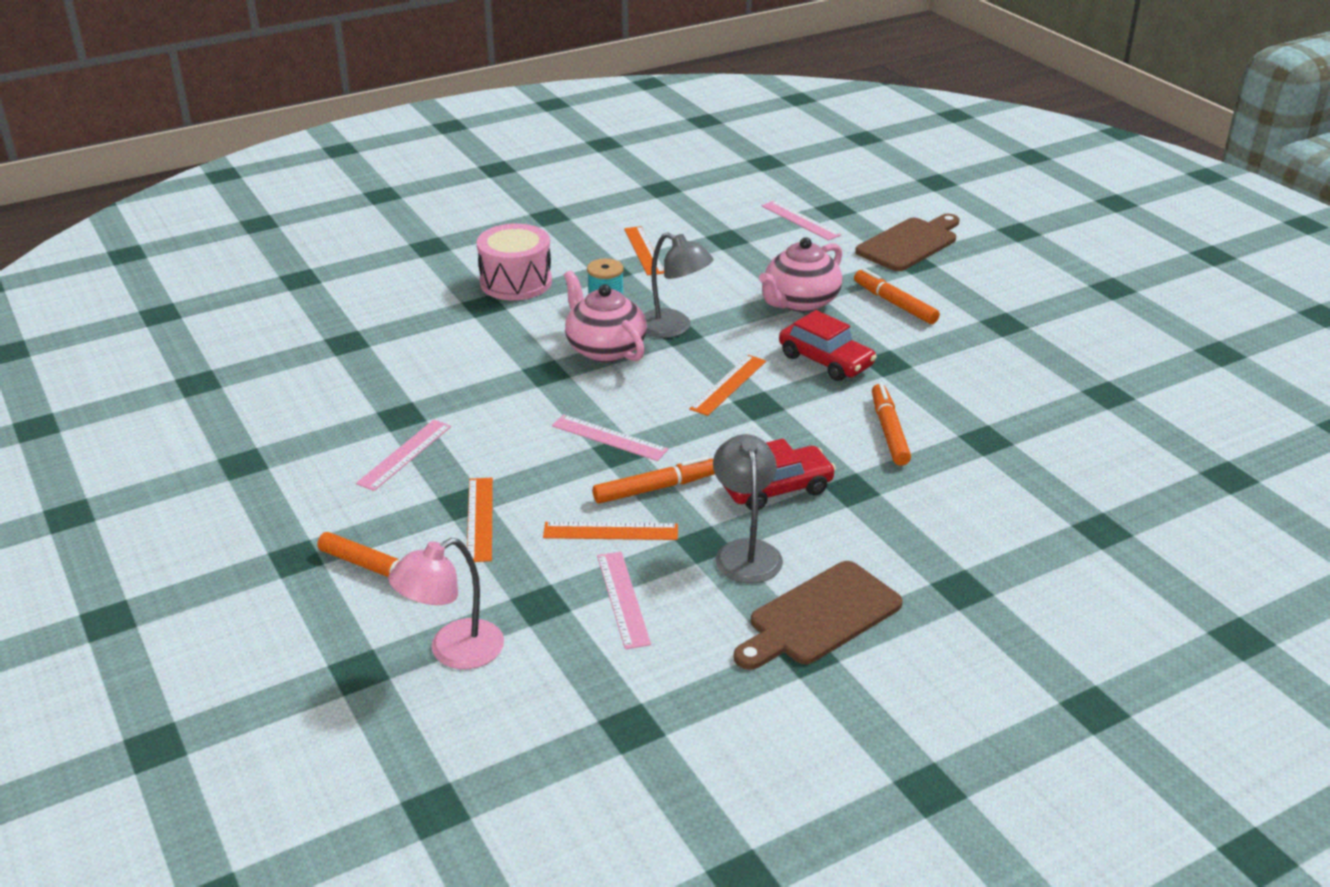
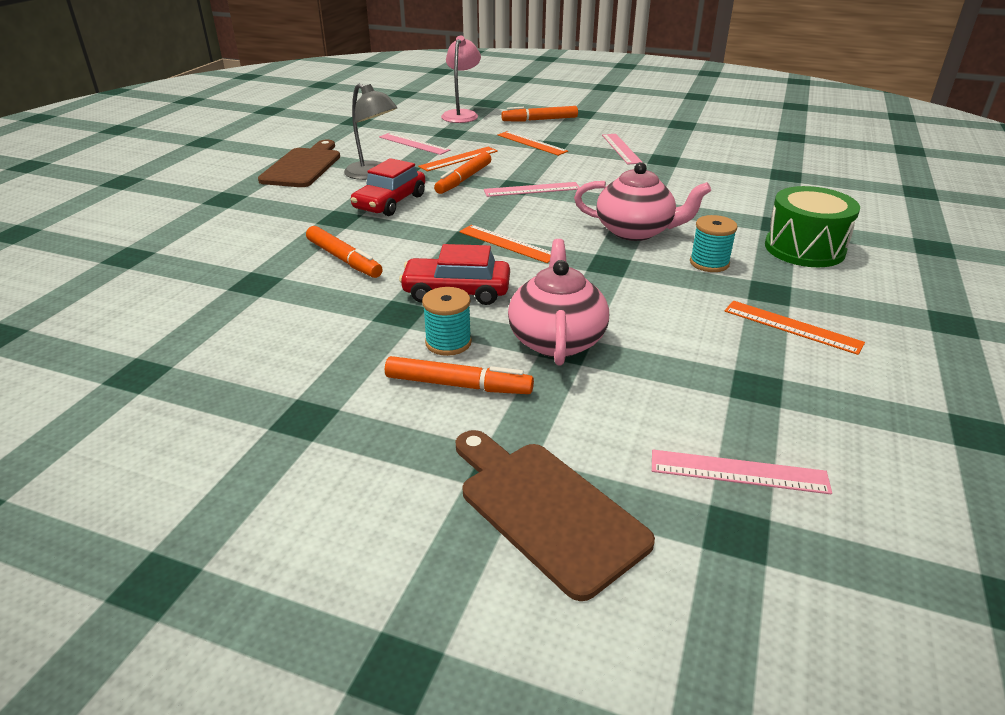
camera: 140 degrees right, 0 degrees up
(516, 282) = (804, 248): pink drum -> green drum
(673, 328) = (619, 266): grey lamp -> none
(728, 385) = (507, 243): orange ruler -> orange ruler turned 45 degrees counterclockwise
(874, 328) = (448, 342): none -> turquoise spool
(909, 243) = (546, 510): brown cutting board -> brown cutting board turned 135 degrees clockwise

